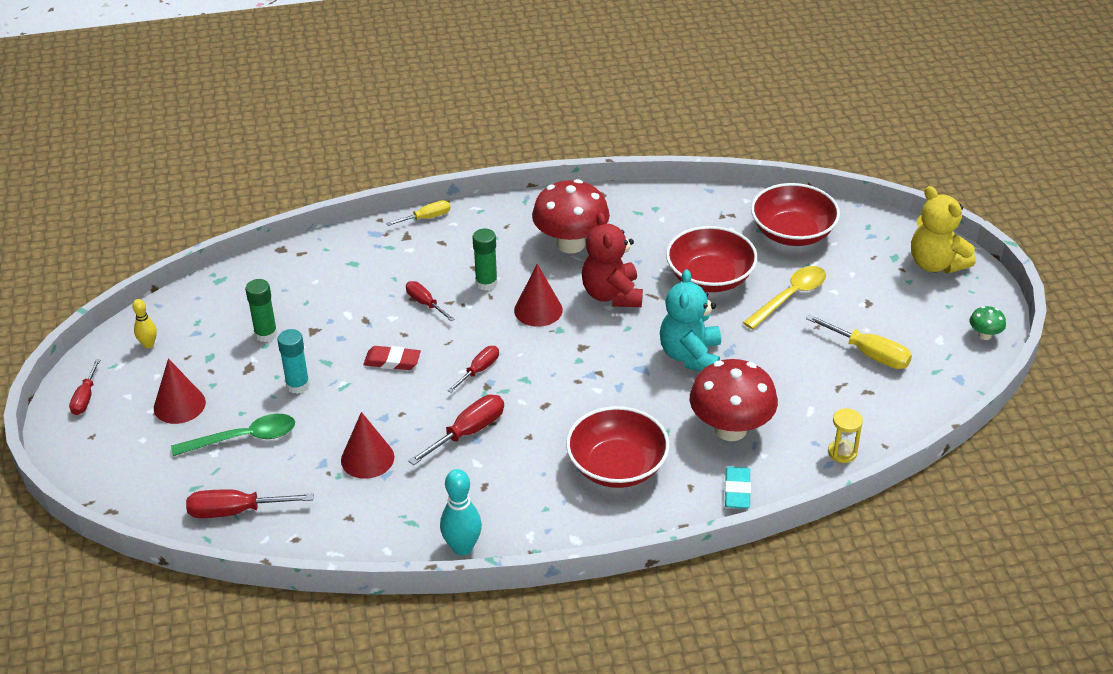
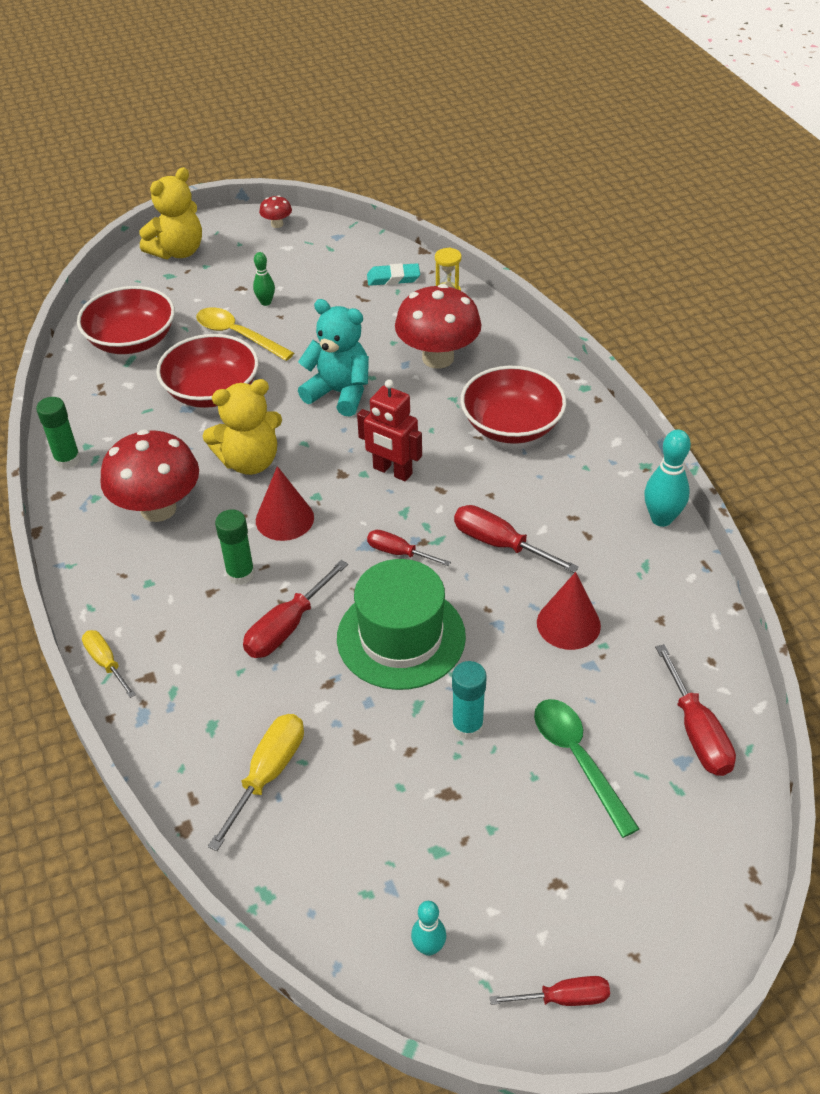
camera: 100 degrees left, 5 degrees up
(148, 344) = (428, 947): yellow bowling pin -> turquoise bowling pin
(179, 405) = (541, 858): red cone -> none
(266, 334) = (377, 792): green glue stick -> green glue stick (67, 460)
(392, 361) = (401, 637): red eraser -> green hat
(425, 303) = (287, 627): red screwdriver -> red screwdriver, size x1.54
(576, 378) = (392, 471): none -> red robot
(612, 295) = (250, 461): red teddy bear -> yellow teddy bear
(690, 356) = (339, 393): turquoise teddy bear -> turquoise teddy bear turned 150 degrees counterclockwise
(737, 491) = (515, 348): turquoise eraser -> turquoise eraser (393, 278)
(841, 318) = (266, 302): none -> green bowling pin
(869, 354) = (314, 284): yellow screwdriver -> yellow screwdriver (268, 774)
(984, 335) = (277, 224): green mushroom -> red mushroom

